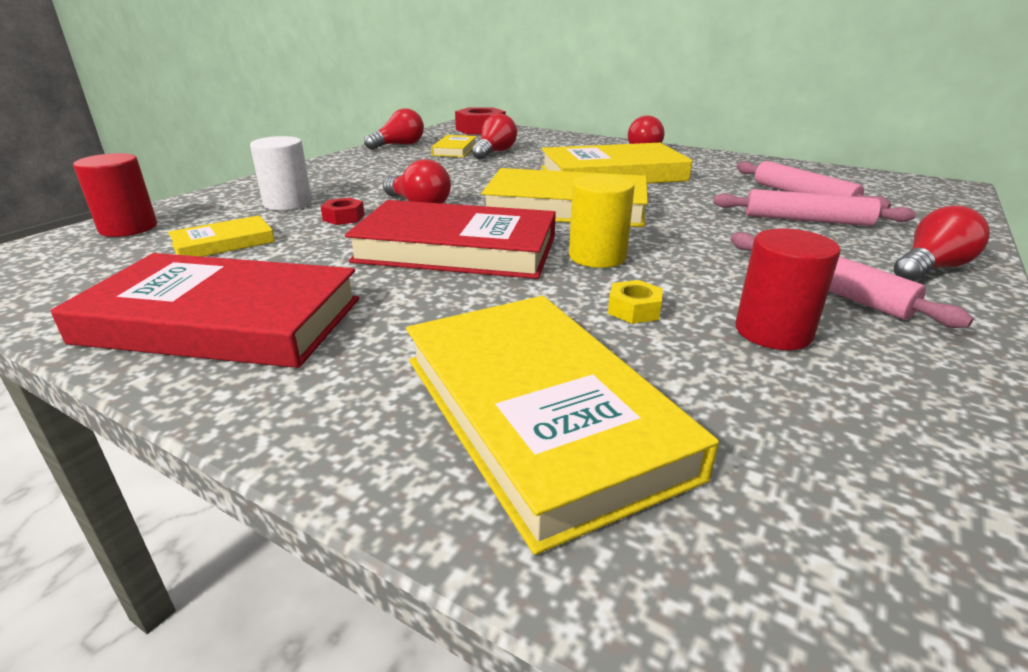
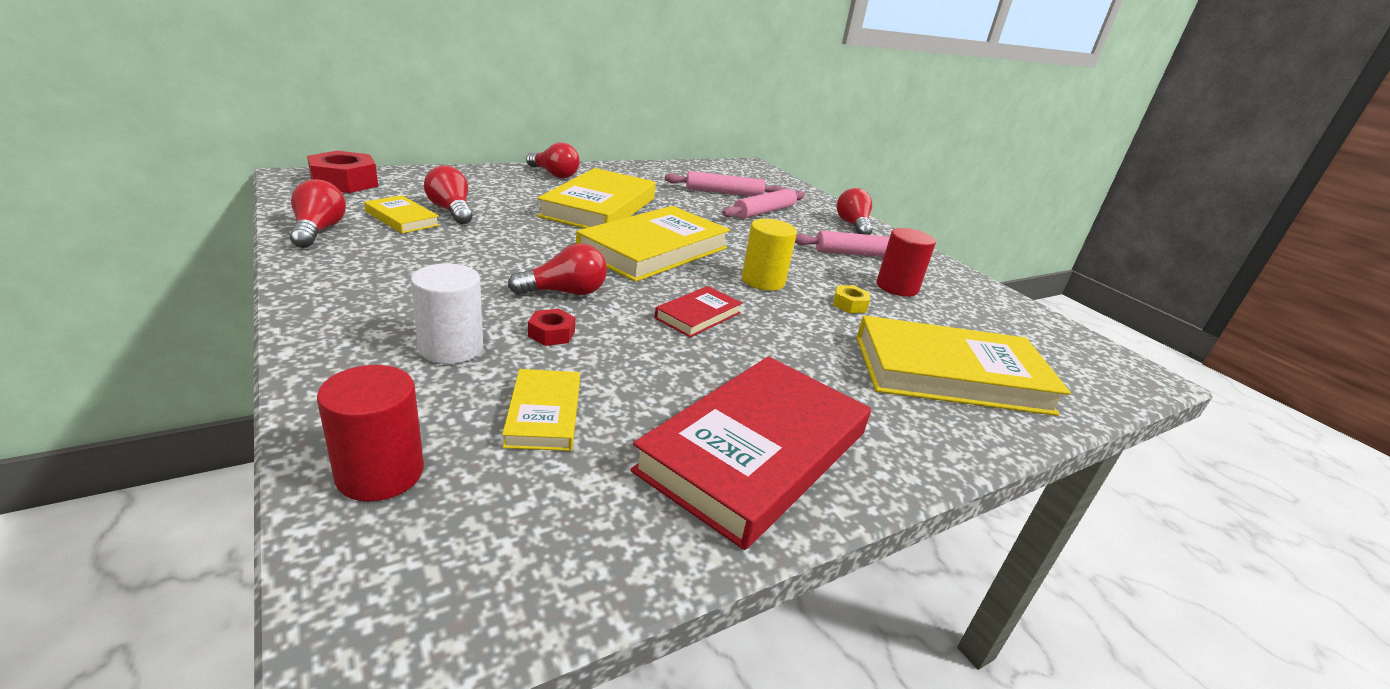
camera: 65 degrees left, 0 degrees up
(456, 249) = (698, 315): red book -> red book, size x0.48

